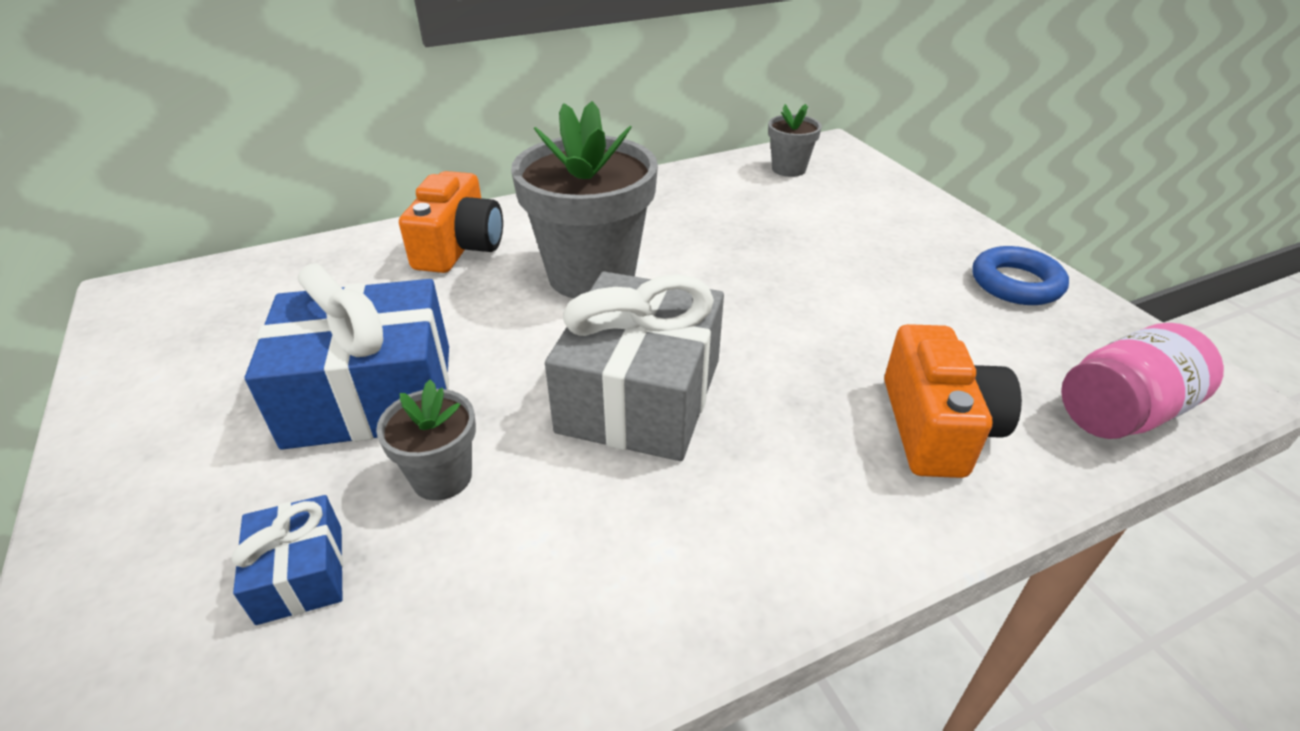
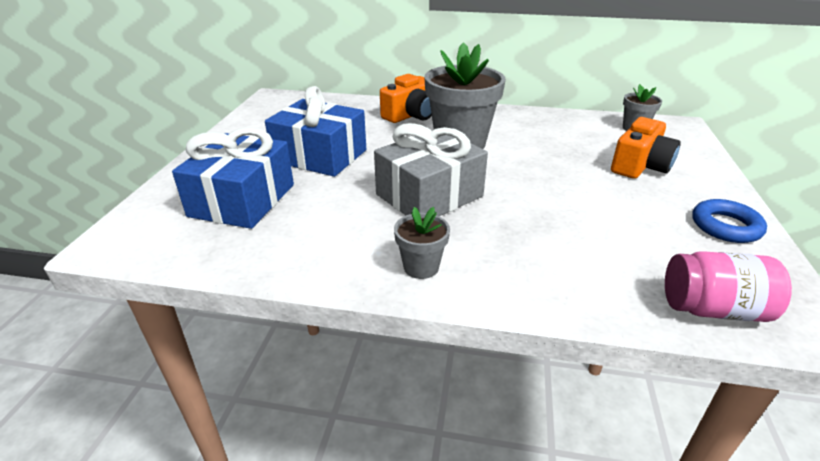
camera: 35 degrees right, 5 degrees down
(301, 574) = (242, 200): blue gift -> blue gift, size x2.06
(442, 477) = (317, 191): grey flower pot -> grey flower pot (421, 267)
(936, 427) = (572, 265): orange camera -> orange camera (640, 166)

